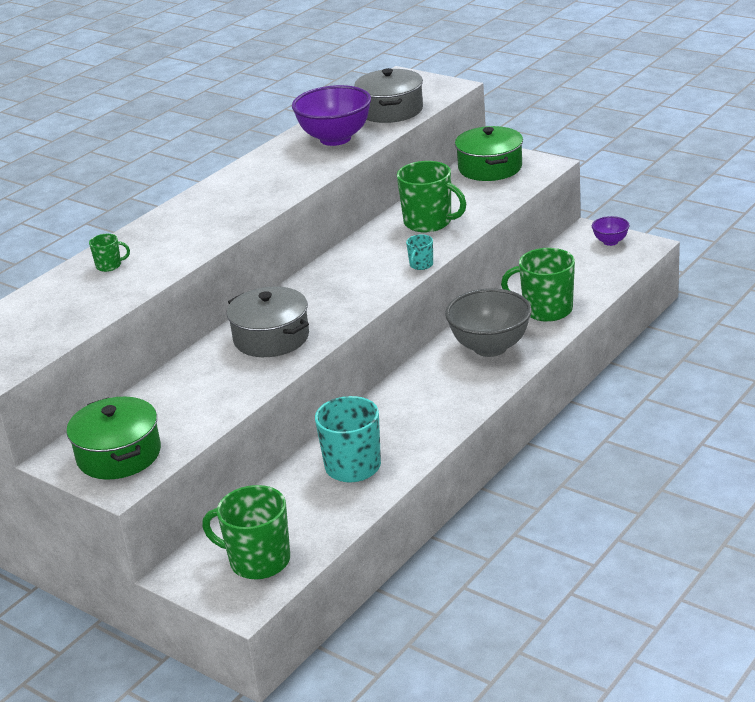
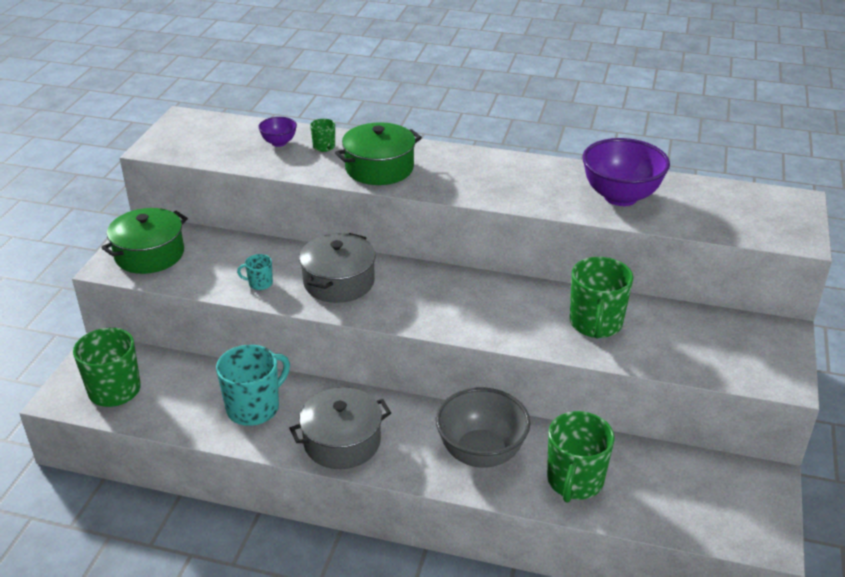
camera: 65 degrees right, 5 degrees up
(390, 110) = (709, 214): grey pot -> grey pot (342, 442)
(421, 265) = (505, 340): turquoise mug -> turquoise mug (260, 283)
(490, 168) = (746, 339): green pot -> green pot (379, 168)
(546, 310) = (574, 481): green mug -> green mug turned 150 degrees counterclockwise
(610, 242) = (757, 506): purple bowl -> purple bowl (279, 143)

